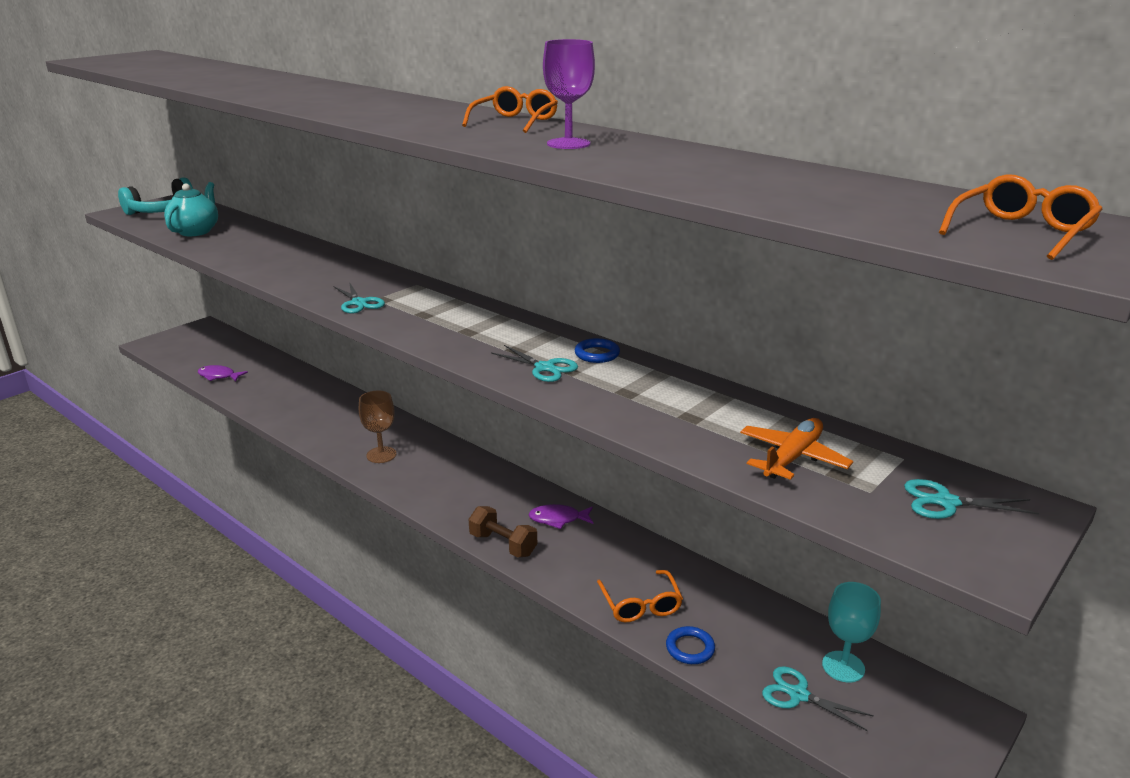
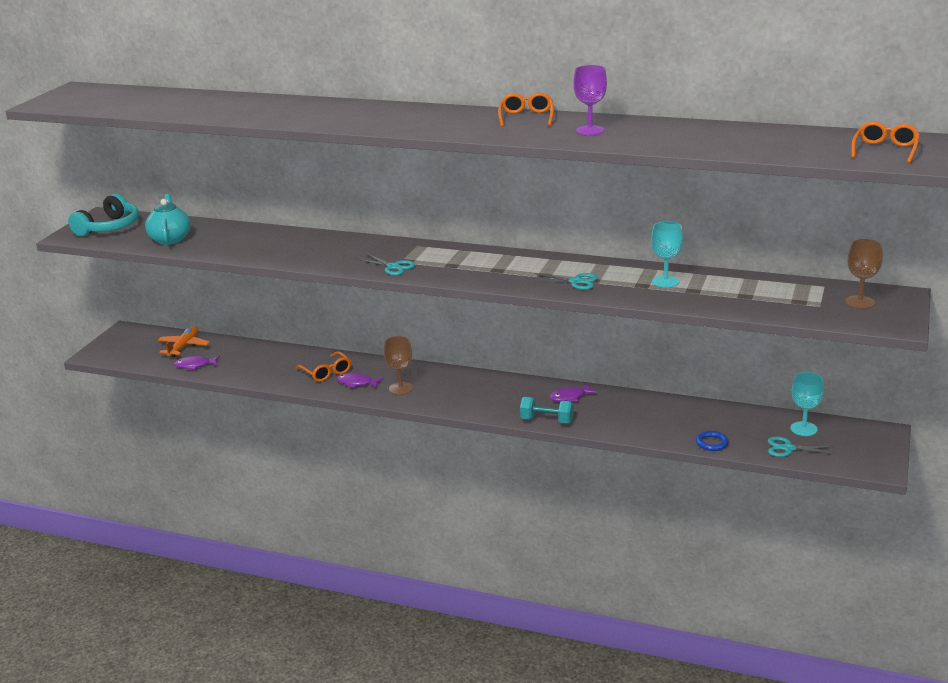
camera: 20 degrees left, 0 degrees up
(344, 436) = (357, 383): none -> purple fish
(503, 544) = (547, 420): brown dumbbell -> turquoise dumbbell
(597, 354) = (599, 266): blue ring -> none
(640, 604) = (664, 429): orange glasses -> orange glasses (326, 372)
(664, 395) = (665, 281): none -> turquoise goblet
(792, 458) = (767, 299): orange plane -> orange plane (184, 346)
(946, 502) = (859, 302): turquoise scissors -> brown goblet

